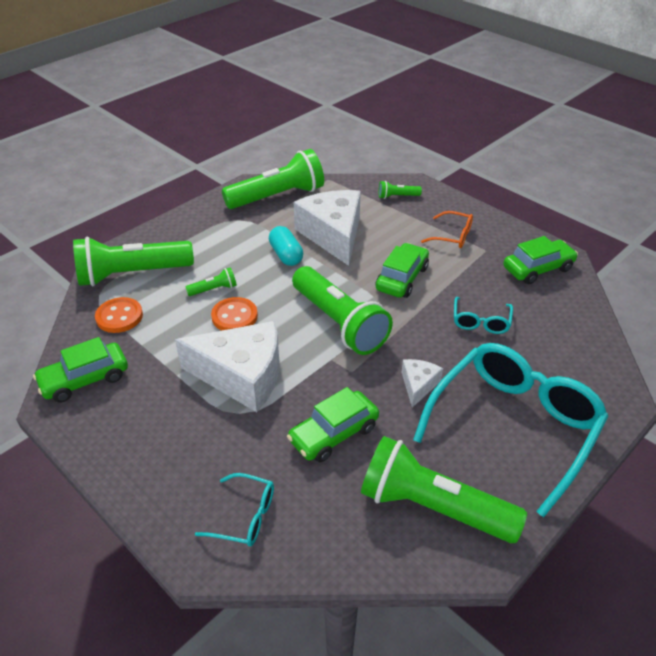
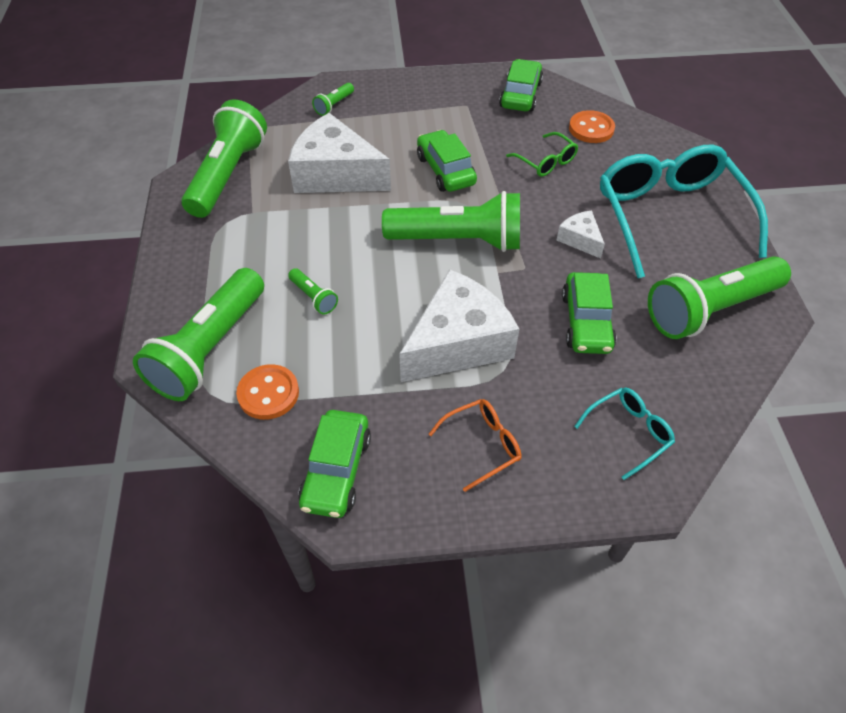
camera: 50 degrees left, 10 degrees up
(214, 289) = (314, 297): green flashlight -> green flashlight turned 120 degrees clockwise
(234, 316) = (371, 304): orange button -> orange button (591, 129)
(286, 255) = (325, 220): turquoise capsule -> none
(452, 236) = (427, 110): orange glasses -> orange glasses (481, 445)
(481, 321) = (545, 161): turquoise glasses -> green glasses

